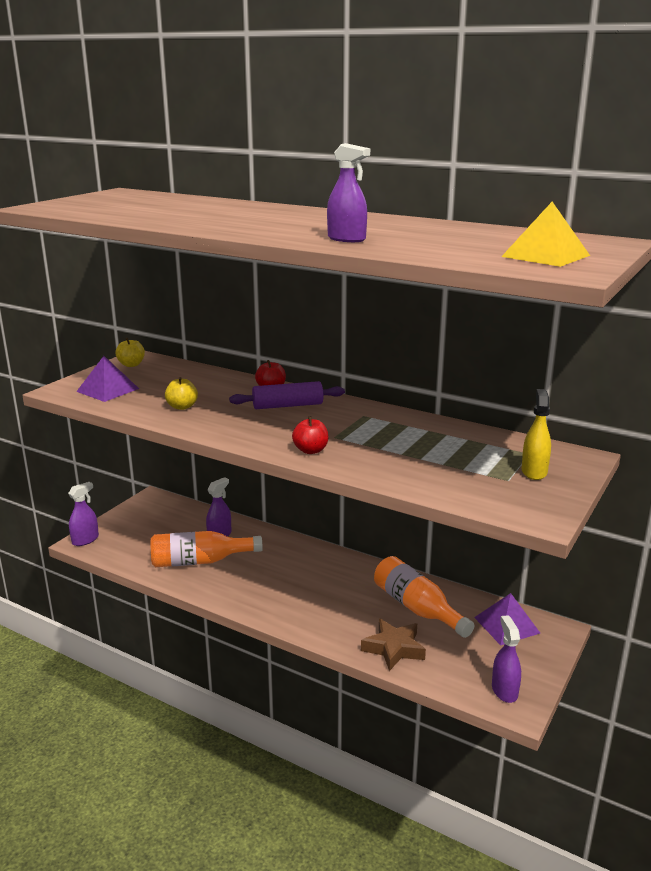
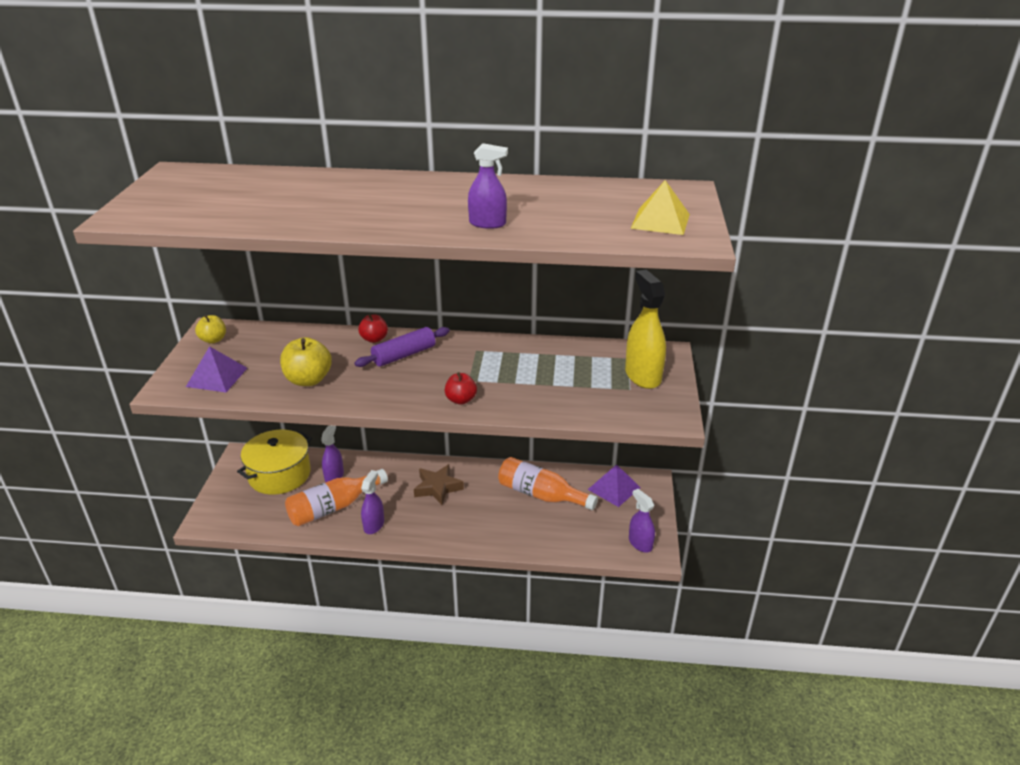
camera: 25 degrees left, 10 degrees up
(85, 540) = (206, 518): purple spray bottle -> purple spray bottle (374, 525)
(172, 521) = (279, 474): none -> yellow pot
(182, 407) = (308, 380): yellow apple -> yellow apple, size x1.60
(394, 648) = (543, 536): brown star -> brown star (437, 488)
(534, 471) = (642, 376): yellow spray bottle -> yellow spray bottle, size x1.61

